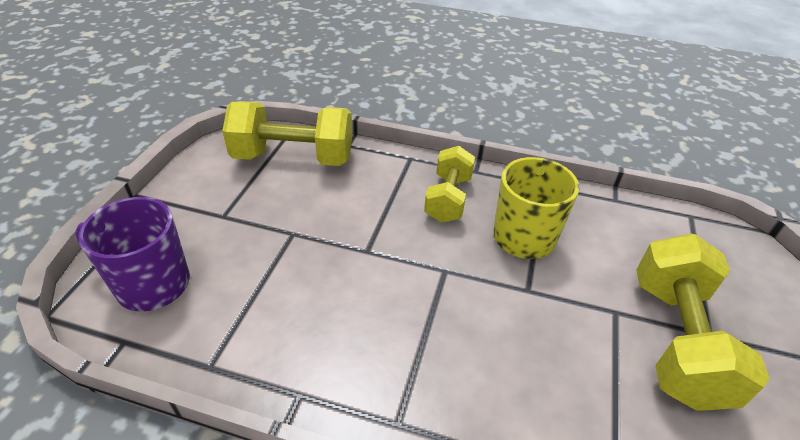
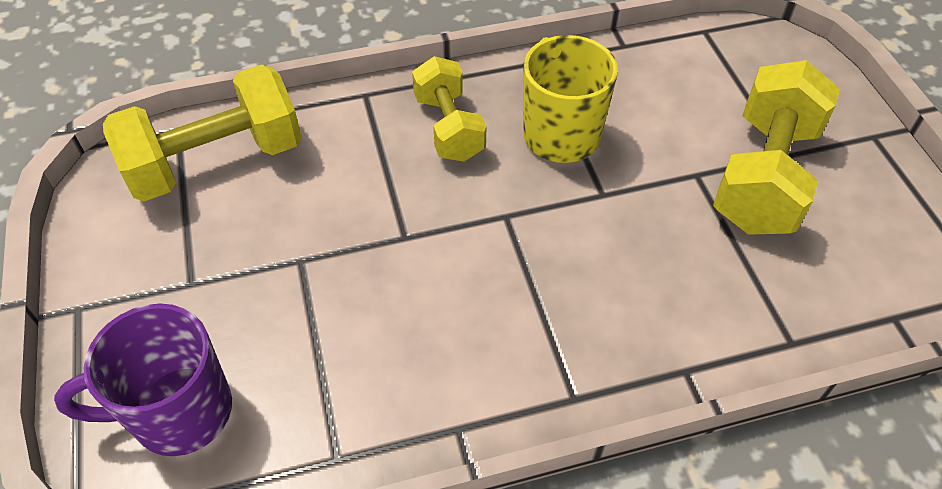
camera: 30 degrees left, 10 degrees up
(676, 341) = (764, 176): yellow dumbbell -> yellow dumbbell turned 45 degrees clockwise

